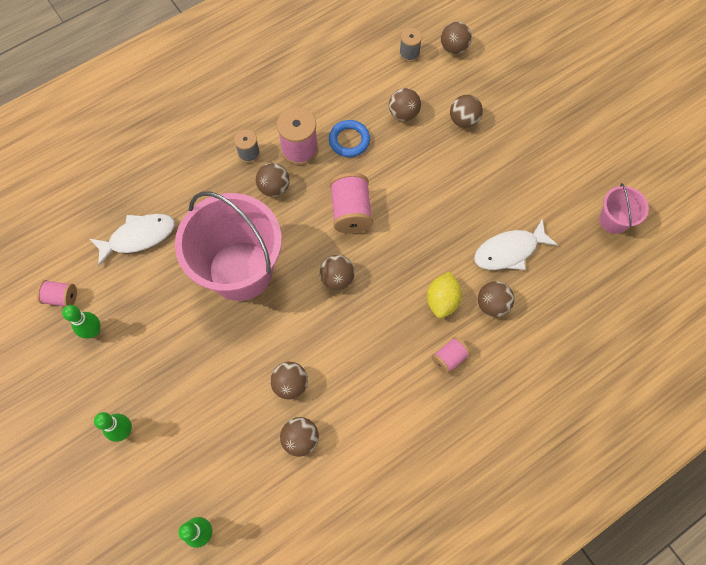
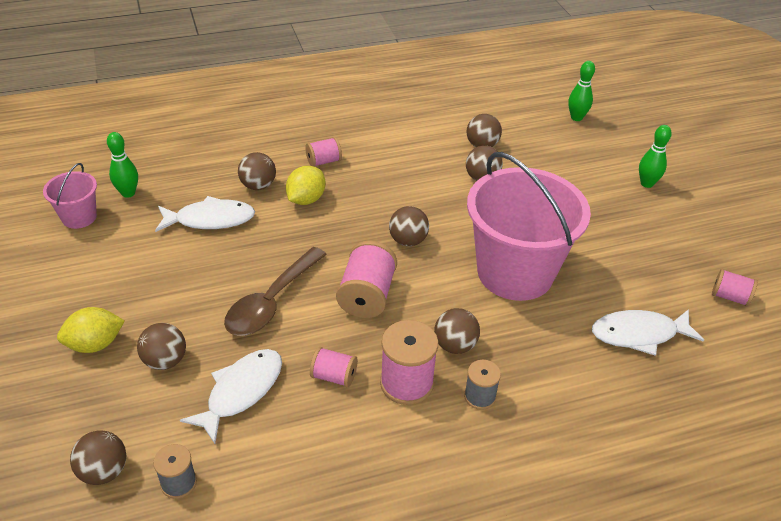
camera: 165 degrees left, 25 degrees down
(94, 331) = (686, 259): green bowling pin -> green bowling pin (128, 193)
(349, 140) = (334, 376): blue ring -> pink spool
(403, 114) = (241, 391): brown ball -> white fish
(418, 185) = (271, 302): none -> brown spoon
(516, 118) = (95, 344): none -> yellow lemon

